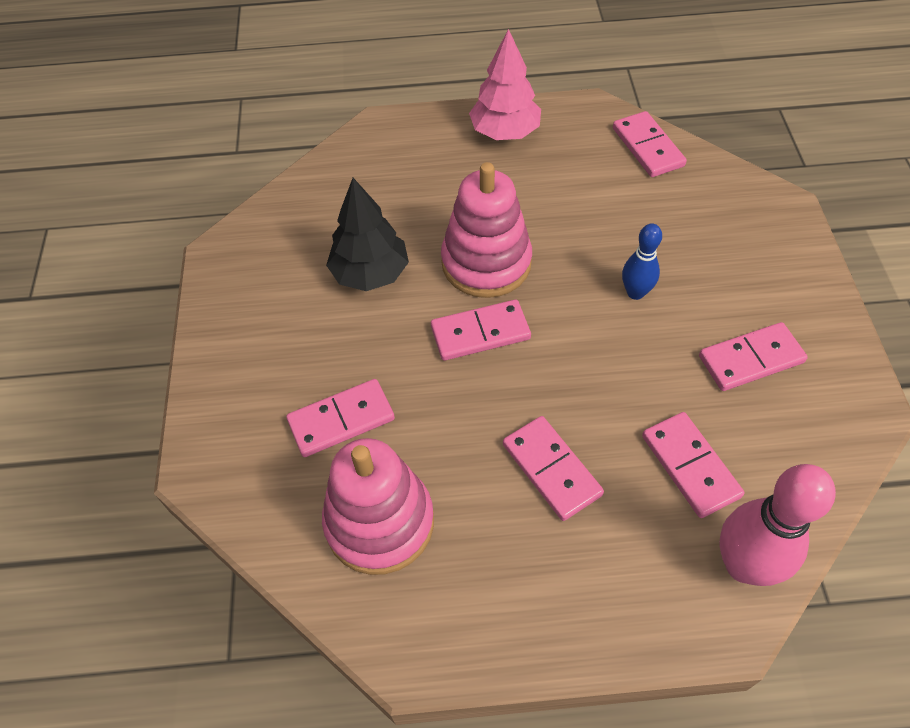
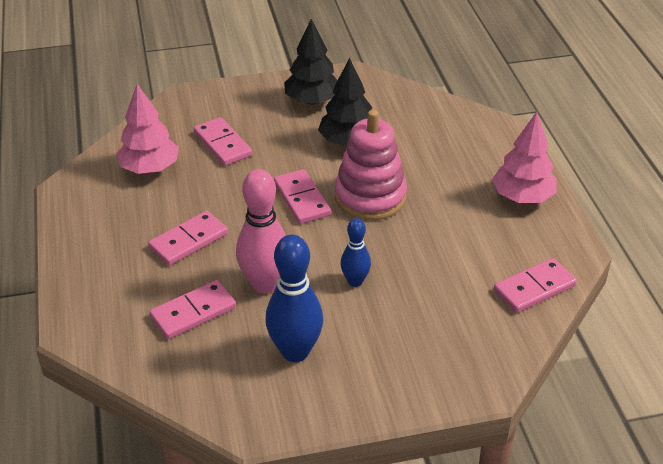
camera: 80 degrees right, 15 degrees down
(267, 304) = (312, 101): none -> black tree
(379, 522) = (150, 168): pink stacking toy -> pink tree
(743, 565) = (114, 339): pink bowling pin -> pink bowling pin (265, 284)
(751, 359) = (295, 351): pink domino -> blue bowling pin

